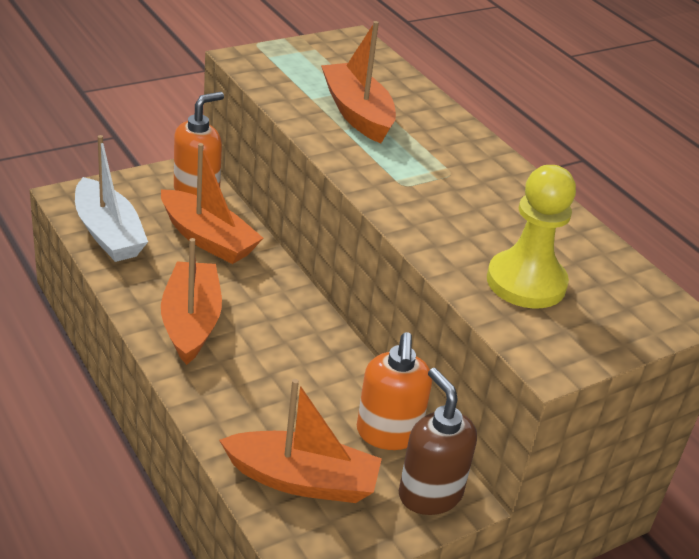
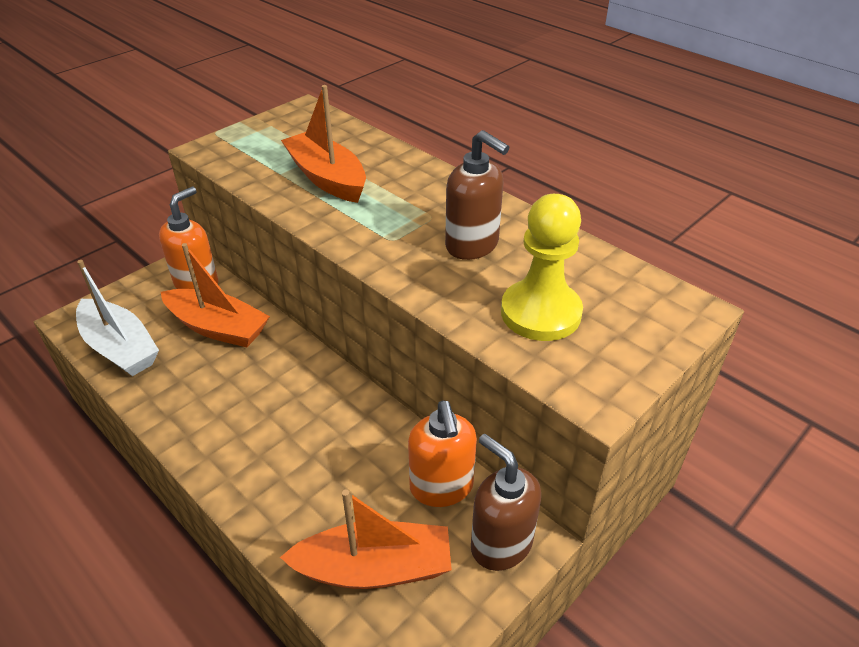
camera: 10 degrees left, 5 degrees up
(191, 322) = (221, 421): orange boat -> none
(482, 209) = (472, 245): none -> brown soap dispenser

